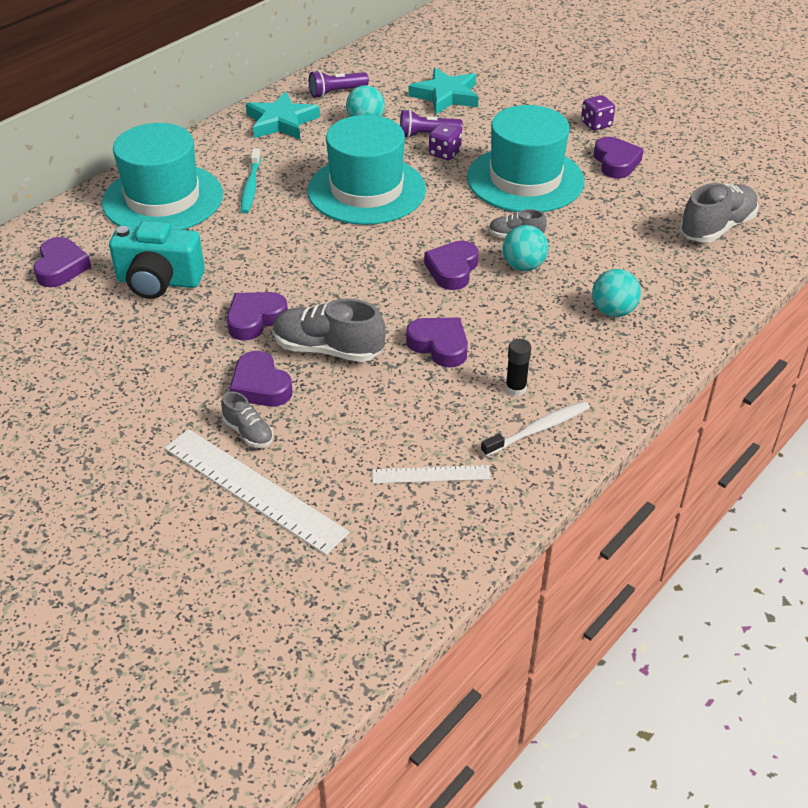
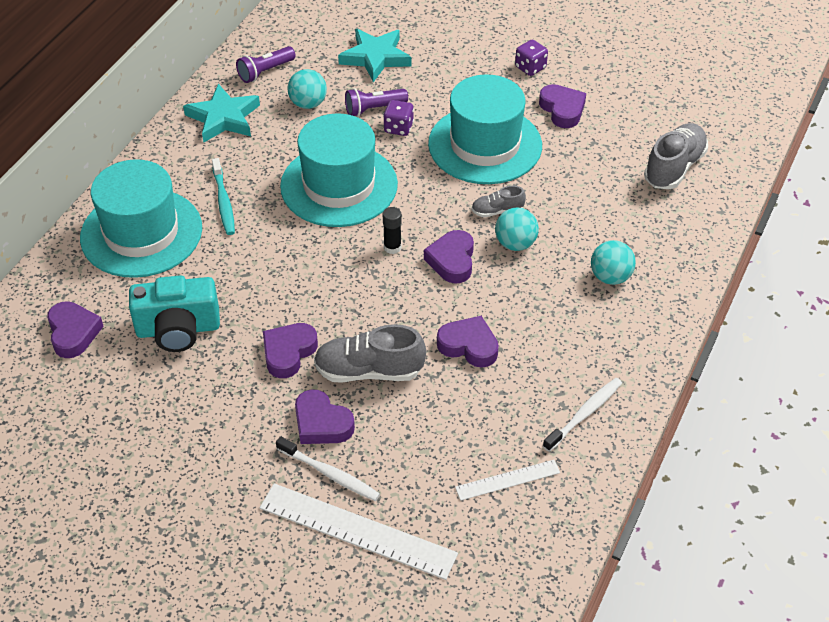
camera: 15 degrees left, 5 degrees up
(248, 432) = (330, 474): grey shoe -> white toothbrush
(515, 389) = (551, 377): black glue stick -> black glue stick (392, 247)

